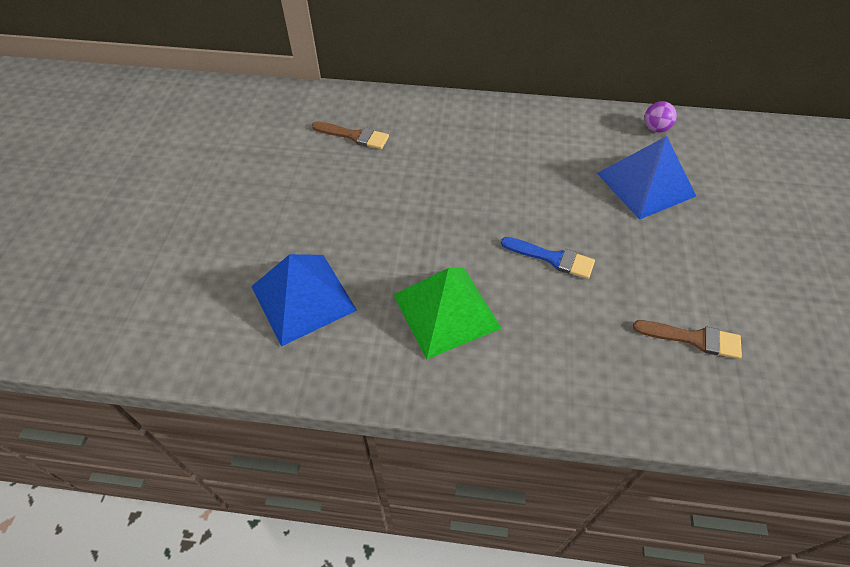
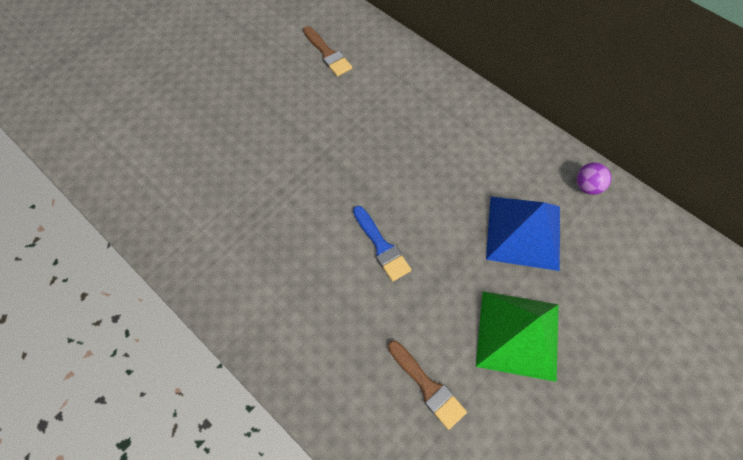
camera: 35 degrees right, 10 degrees up
(303, 298) = (183, 164): blue pyramid -> none
(446, 311) = (266, 236): green pyramid -> green pyramid (518, 334)

